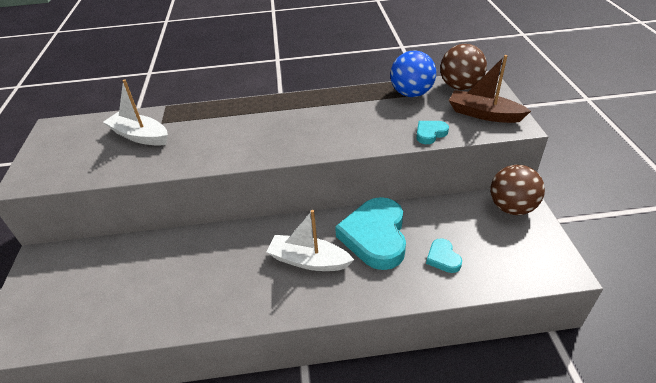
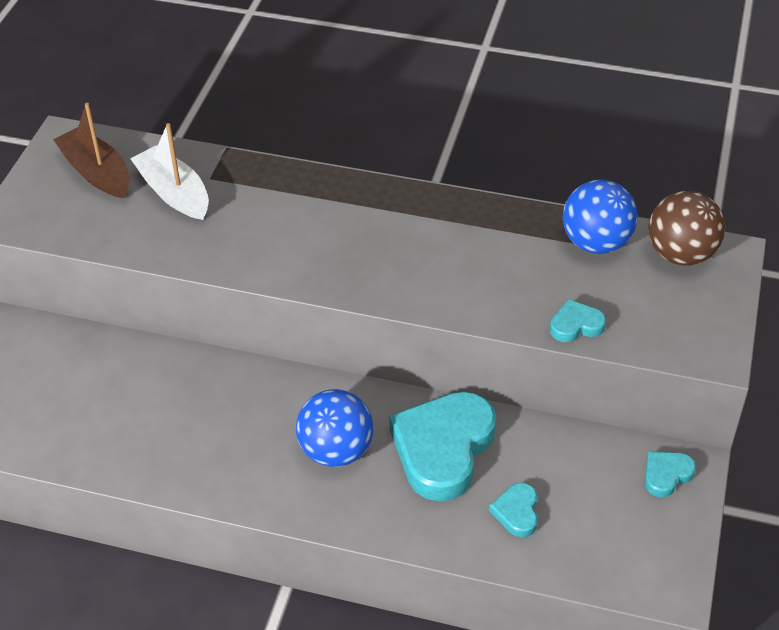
camera: 20 degrees right, 5 degrees up
(308, 261) = (336, 451): white boat -> blue ball
(484, 114) = (680, 318): brown boat -> brown boat (96, 173)
(511, 207) = (666, 475): brown ball -> turquoise heart

